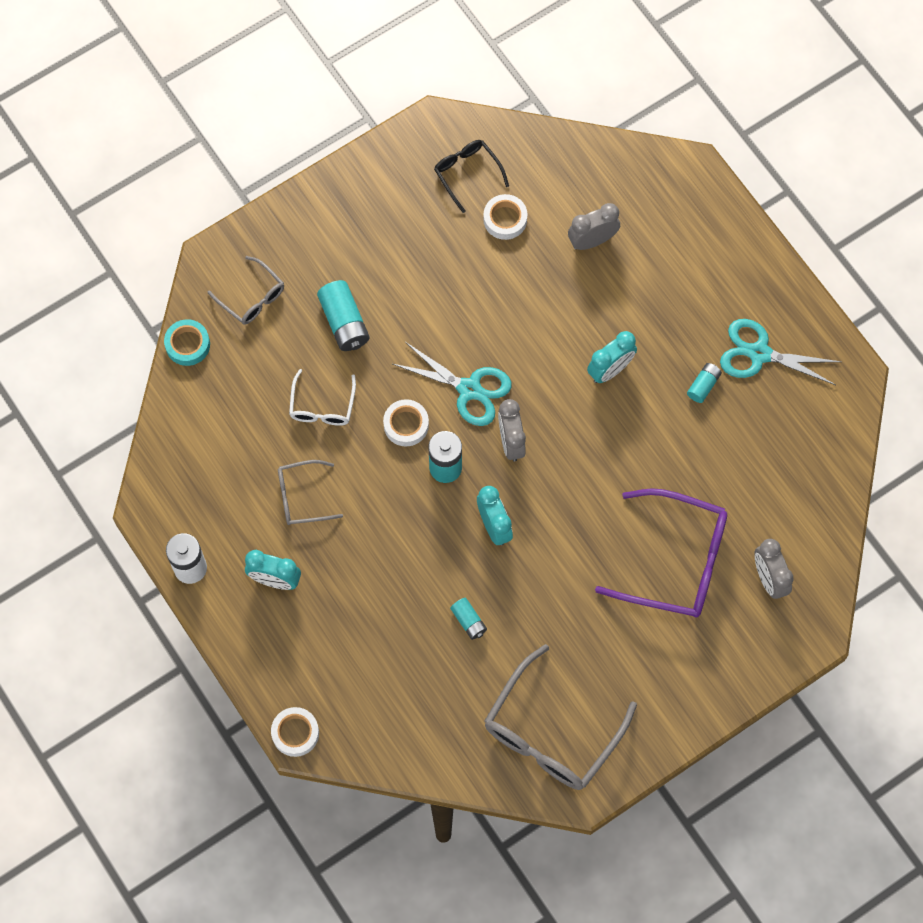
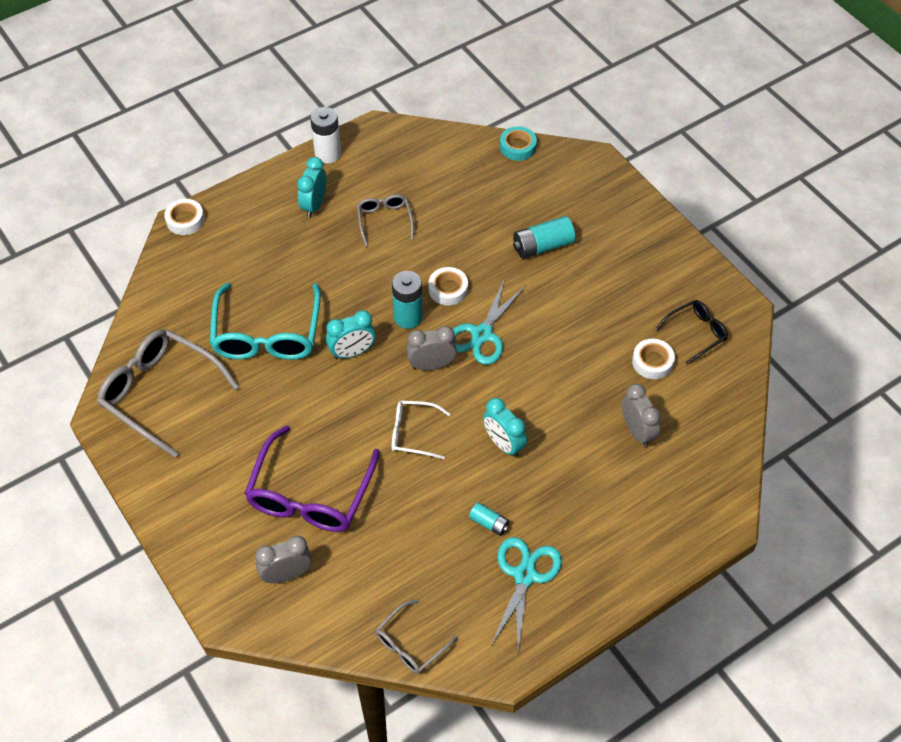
camera: 90 degrees right, 15 degrees down
(252, 297) = (562, 185): grey glasses -> grey glasses (411, 644)
(322, 406) = (465, 232): white glasses -> white glasses (413, 433)
(468, 621) = (267, 334): turquoise battery -> turquoise glasses

